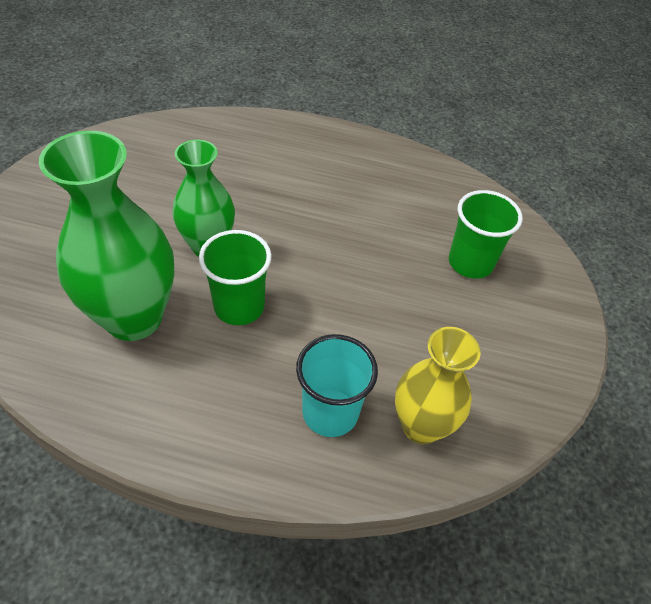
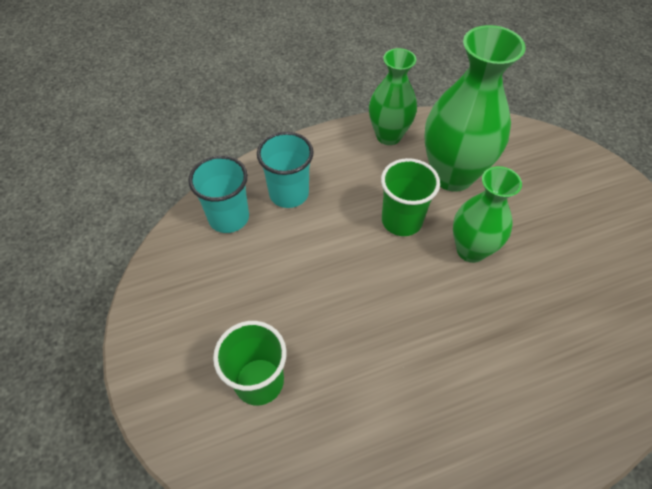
camera: 150 degrees right, 5 degrees up
(139, 414) = (388, 136): none -> green vase
(421, 426) = (229, 217): yellow vase -> turquoise cup

